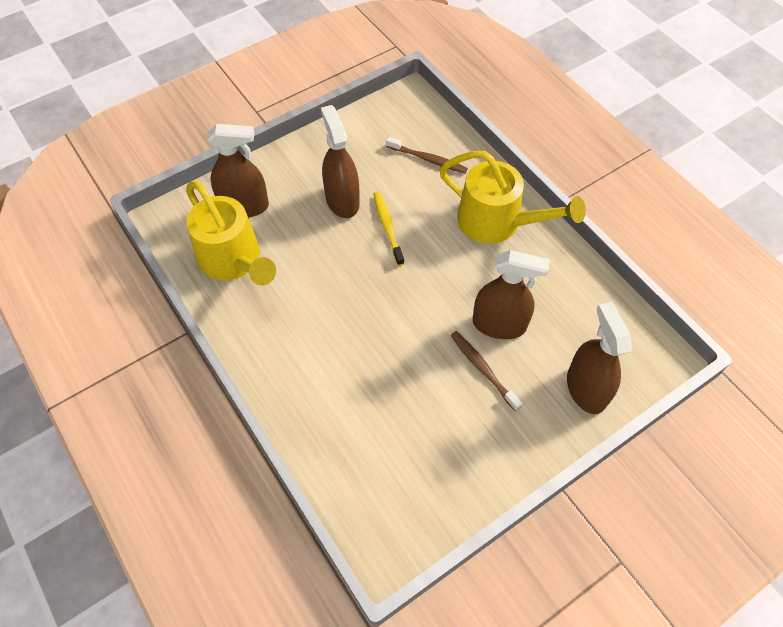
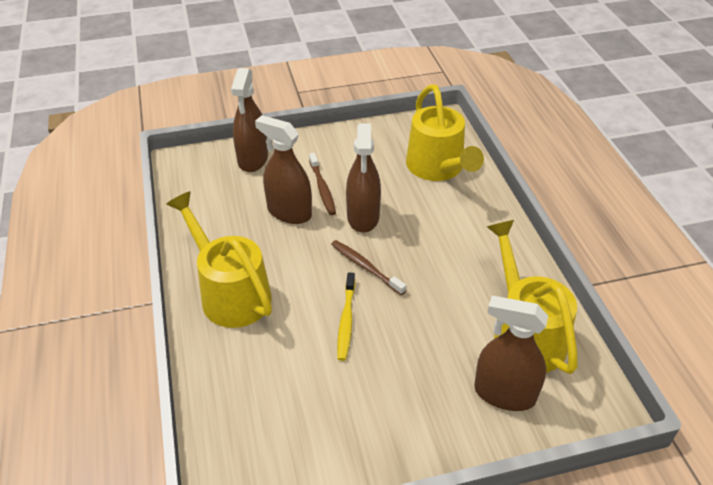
camera: 160 degrees left, 15 degrees down
(342, 200) = (384, 366): brown spray bottle -> brown spray bottle (363, 217)
(363, 447) = (438, 169): none -> yellow watering can
(428, 159) = (258, 388): brown toothbrush -> brown toothbrush (366, 267)

